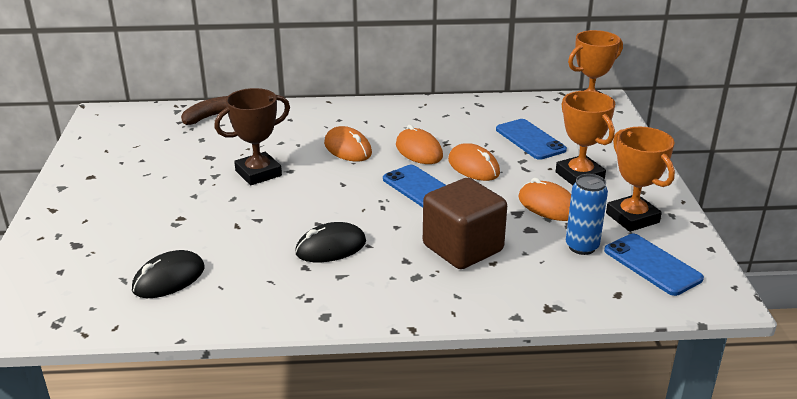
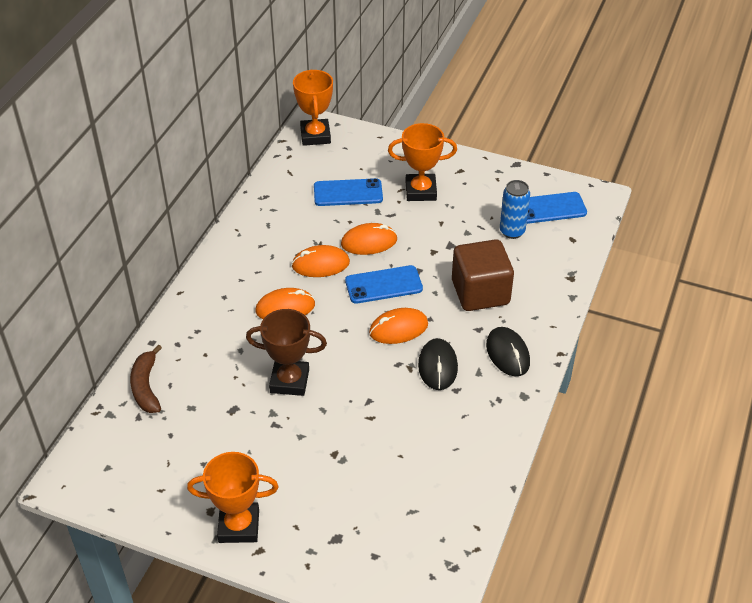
camera: 65 degrees left, 15 degrees up
(169, 279) = (427, 480): black mouse -> black mouse (507, 354)
(258, 173) = (289, 381): brown trophy -> brown trophy turned 75 degrees counterclockwise
(548, 205) = (451, 225): orange mouse -> orange mouse (398, 328)
(632, 218) = (491, 191): orange trophy -> orange trophy (239, 526)

